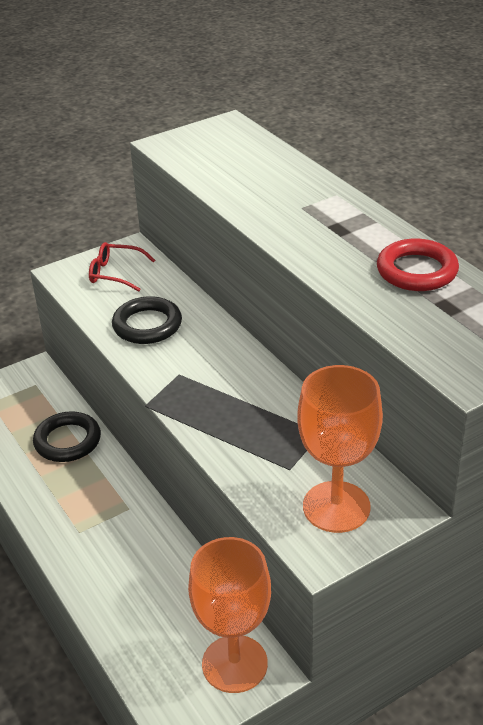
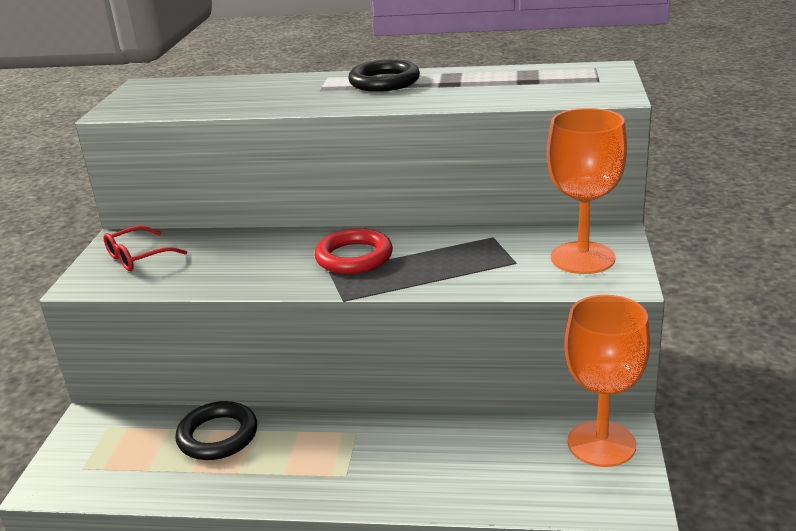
camera: 50 degrees left, 10 degrees down
(147, 325) = (239, 265): black ring -> black ring (384, 82)
(417, 271) = (470, 79): red ring -> red ring (354, 257)

